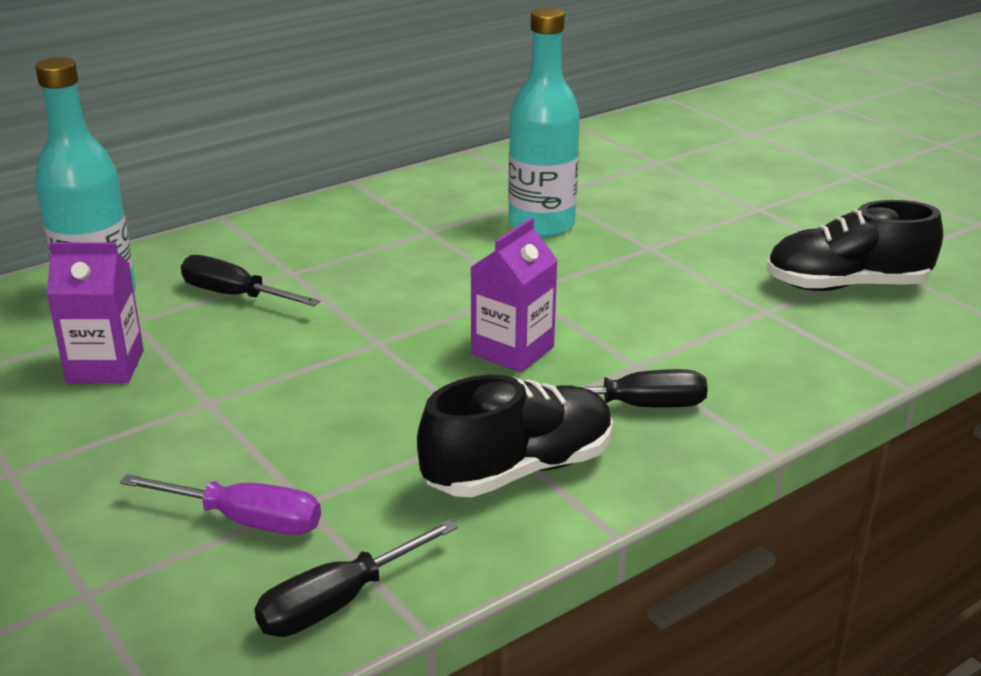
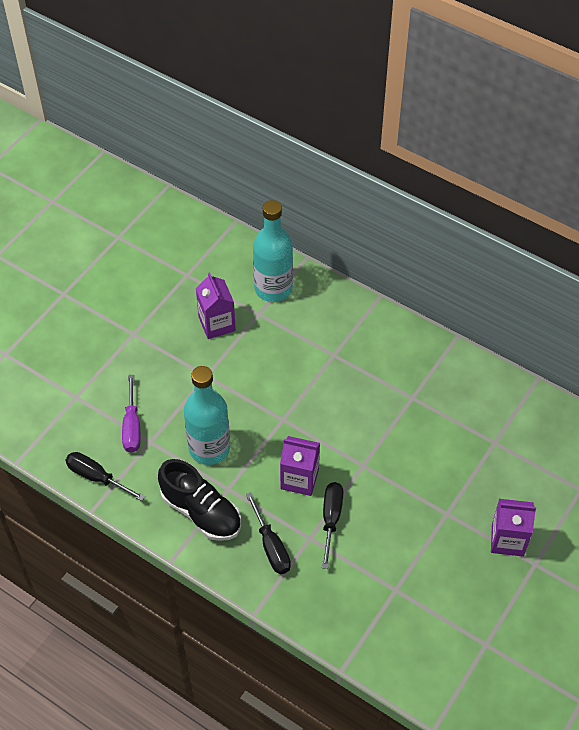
camera: 70 degrees right, 25 degrees up
(235, 295) = (299, 342): black screwdriver -> black screwdriver (331, 519)
(541, 225) = (447, 450): turquoise bottle -> turquoise bottle (209, 448)
(713, 217) = (507, 540): none -> purple carton
(846, 286) = (446, 628): black shoe -> none

